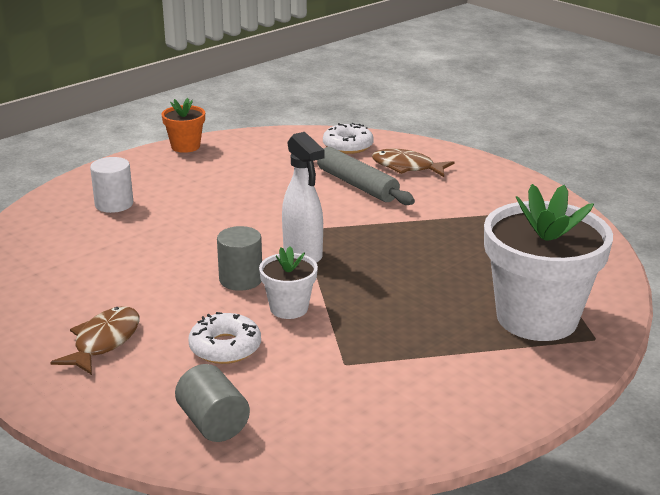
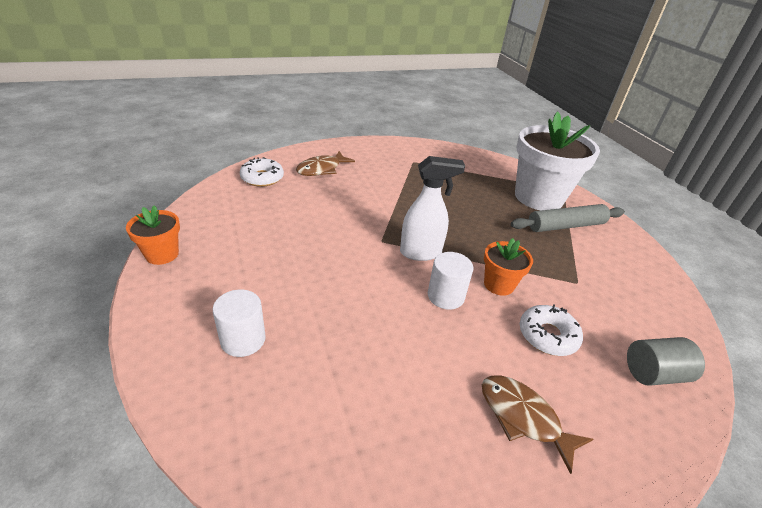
camera: 70 degrees left, 10 degrees up
(241, 280) = (445, 296): grey cylinder -> white cylinder
(289, 308) = (499, 284): white flower pot -> orange flower pot
(357, 185) = (330, 195): grey rolling pin -> grey rolling pin (565, 226)

